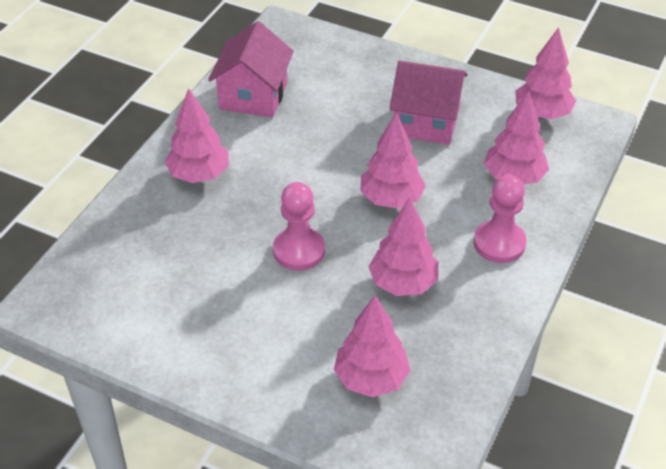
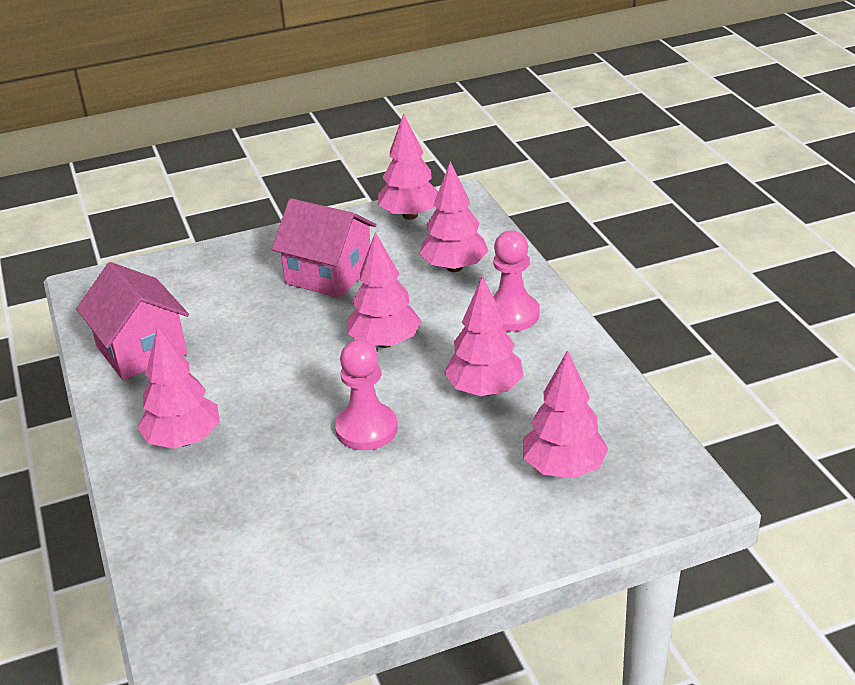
camera: 45 degrees left, 10 degrees down
(426, 121) = (328, 274): pink house -> pink house turned 60 degrees clockwise

